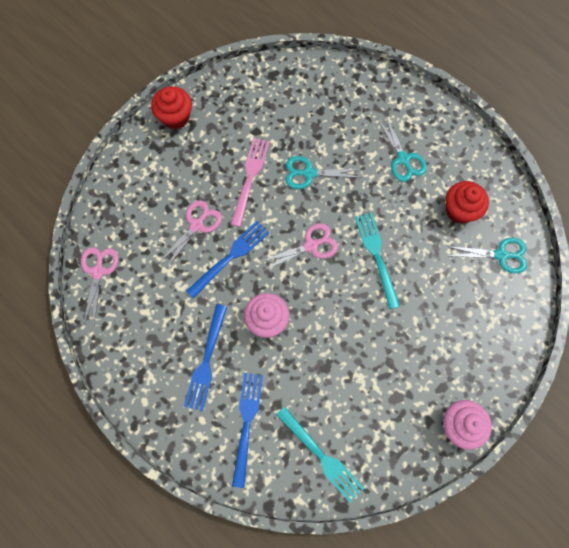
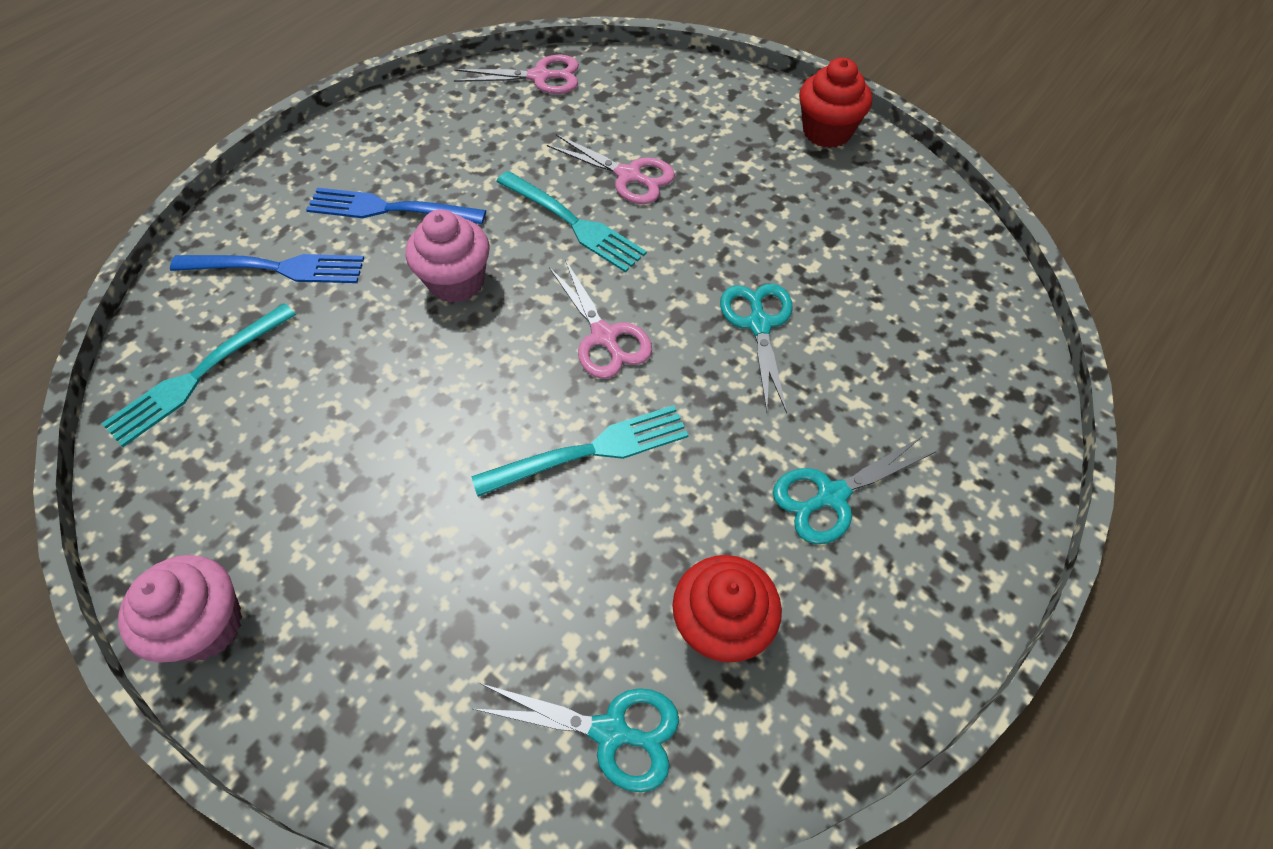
camera: 85 degrees right, 15 degrees down
(230, 257) = (573, 223): blue fork -> turquoise fork
(250, 178) = (731, 237): pink fork -> none
(501, 255) = (612, 732): turquoise scissors -> turquoise scissors turned 75 degrees counterclockwise

